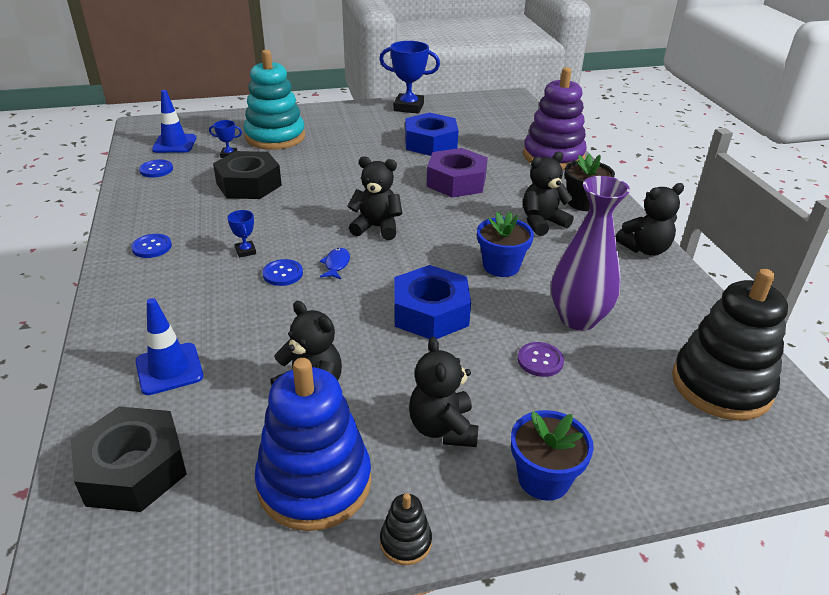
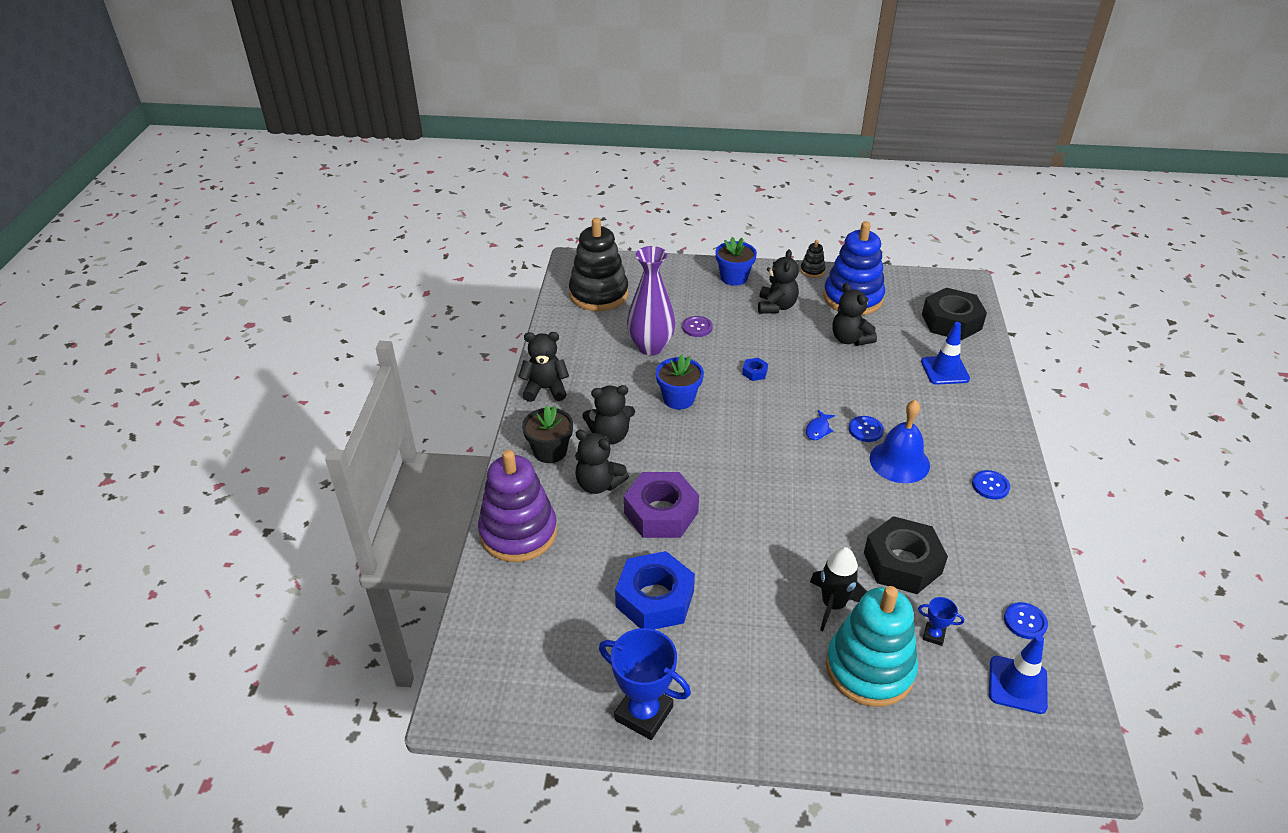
camera: 160 degrees left, 5 degrees up
(245, 251) = (899, 461): blue trophy -> blue bell
(303, 157) = (833, 605): none -> black rocket
(376, 227) = (771, 464): black teddy bear -> black teddy bear (598, 484)
(430, 312) = (754, 372): blue nut -> blue nut, size x0.42

